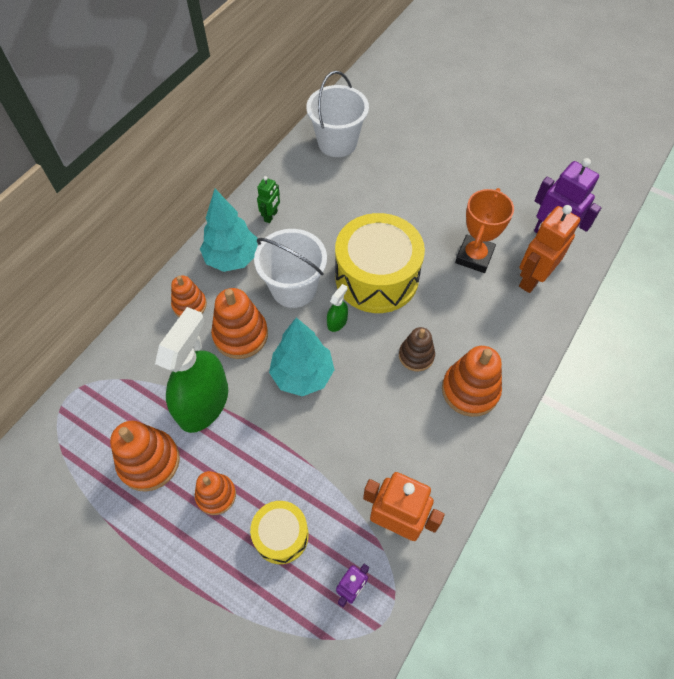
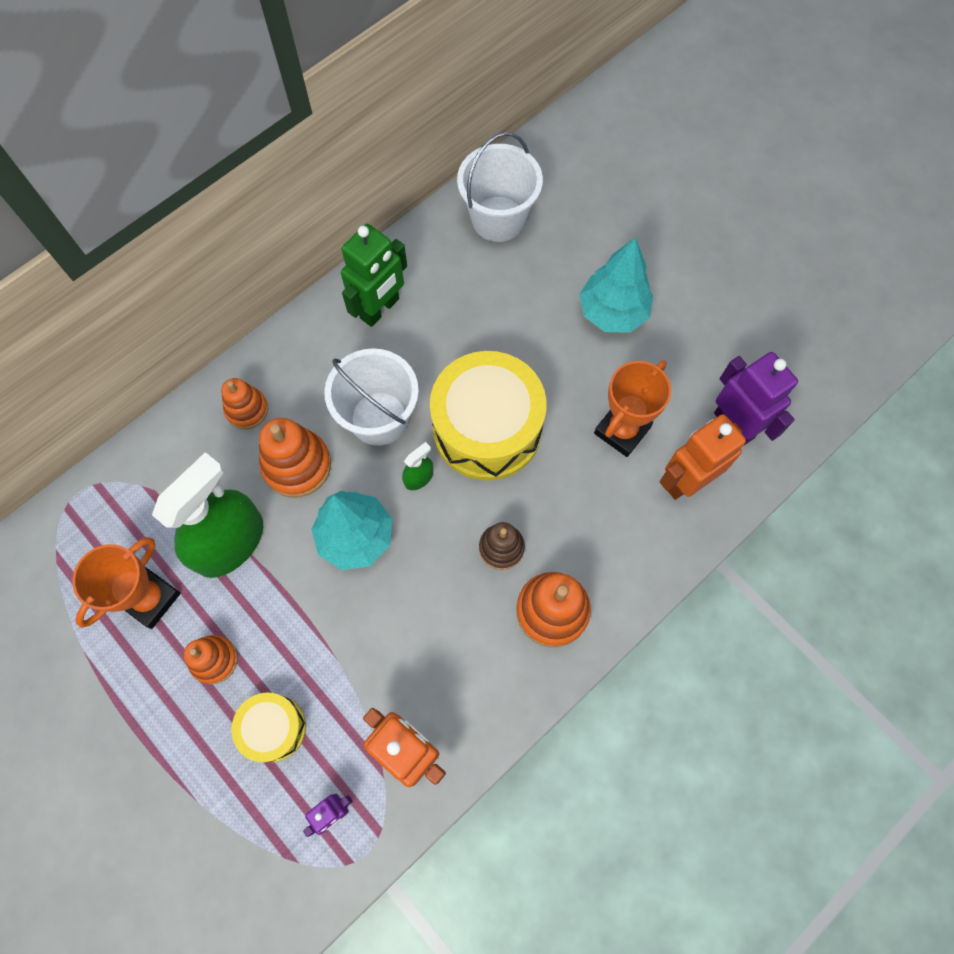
camera: 15 degrees right, 10 degrees up
(149, 461) = (150, 598): orange stacking toy -> orange trophy
(232, 258) = (315, 357): turquoise tree -> turquoise tree (612, 312)
(271, 216) = (380, 309): green robot -> green robot, size x1.84

